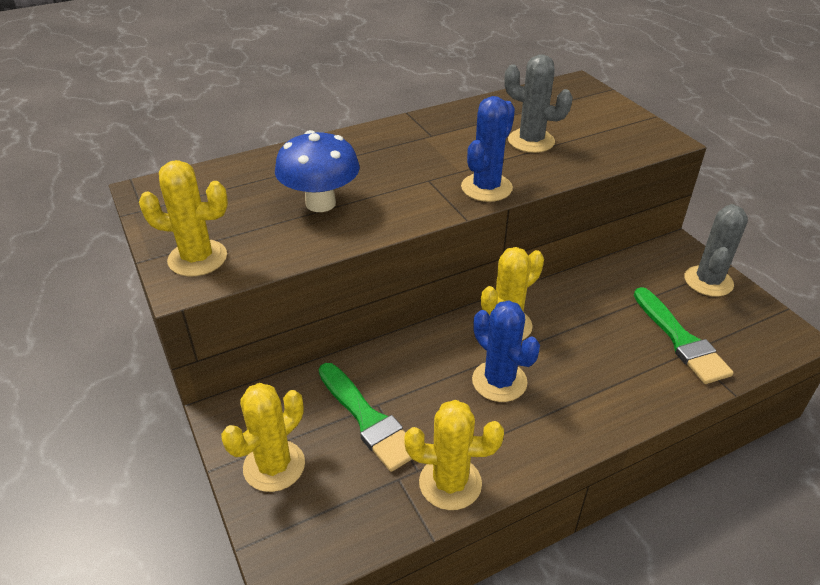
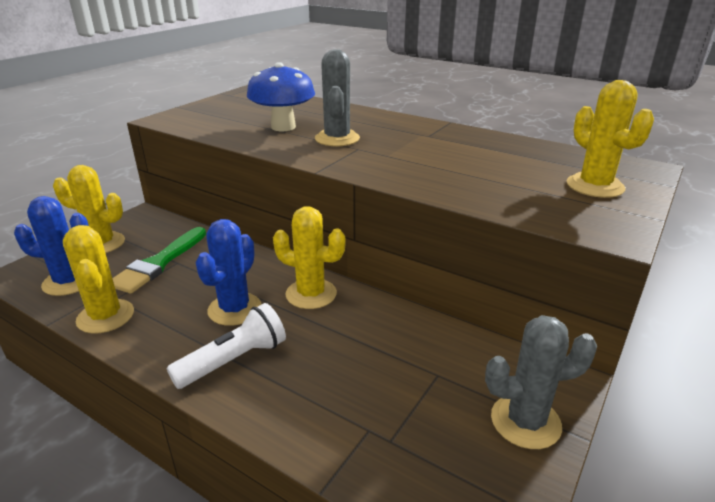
camera: 60 degrees right, 10 degrees down
(197, 258) = (190, 116): yellow cactus -> yellow cactus (595, 186)
(486, 188) = (374, 169): blue cactus -> blue cactus (69, 281)
(531, 141) = (483, 170): grey cactus -> grey cactus (337, 139)
(577, 401) = (234, 360): none -> white flashlight
(680, 340) = (385, 418): green brush -> none

